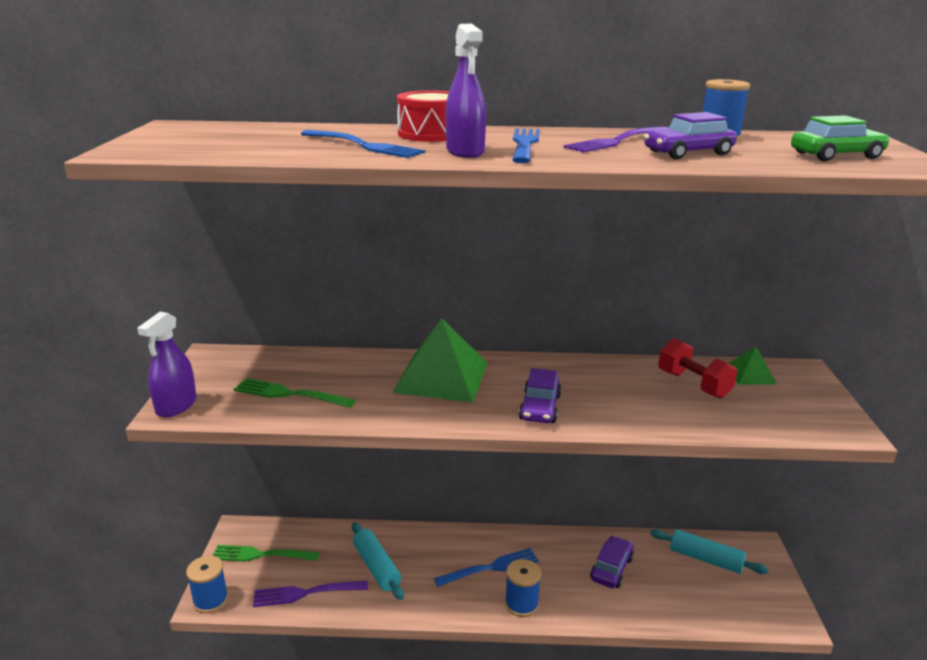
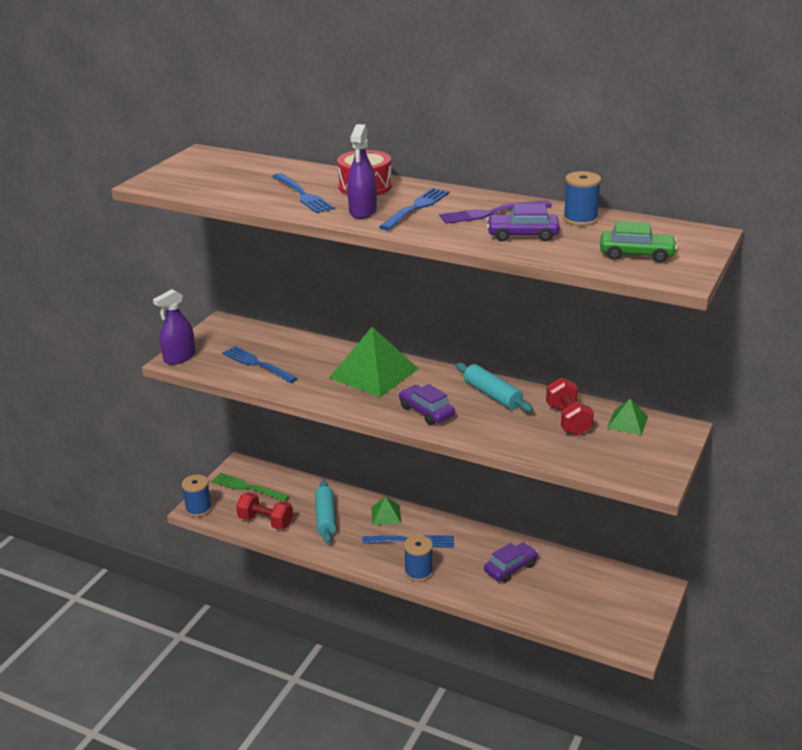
camera: 25 degrees right, 5 degrees up
(290, 394) = (258, 364): green fork -> blue fork
(306, 593) = (265, 522): purple fork -> red dumbbell
(442, 544) = (386, 515): none -> green pyramid
(540, 407) = (426, 412): purple car -> purple car turned 105 degrees clockwise
(705, 559) = (599, 583): turquoise rolling pin -> turquoise rolling pin (492, 395)

